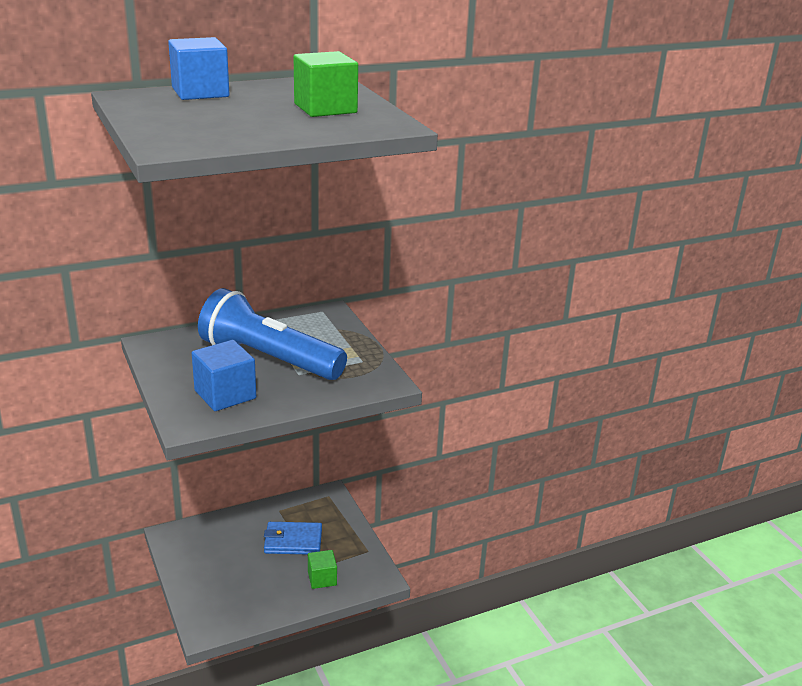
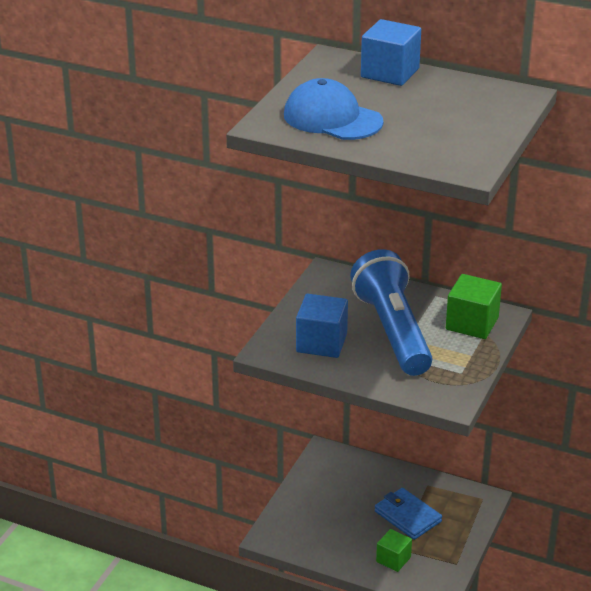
camera: 50 degrees right, 5 degrees up
(216, 128) = (332, 118): none -> blue cap
(325, 108) = (451, 127): green cube -> green cube (472, 323)

